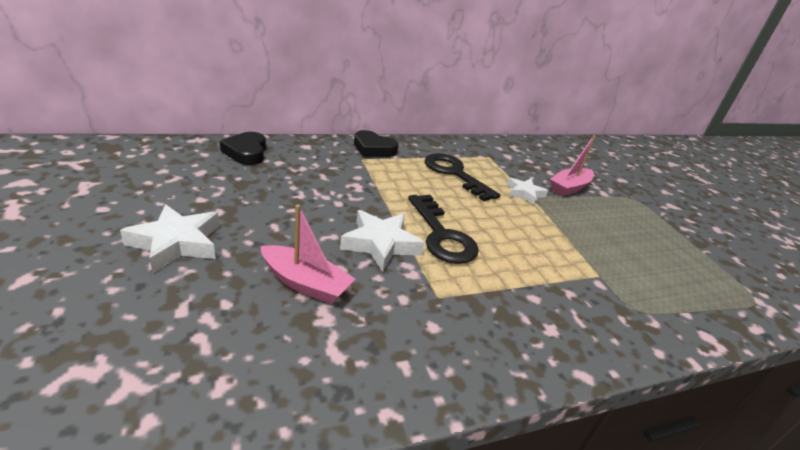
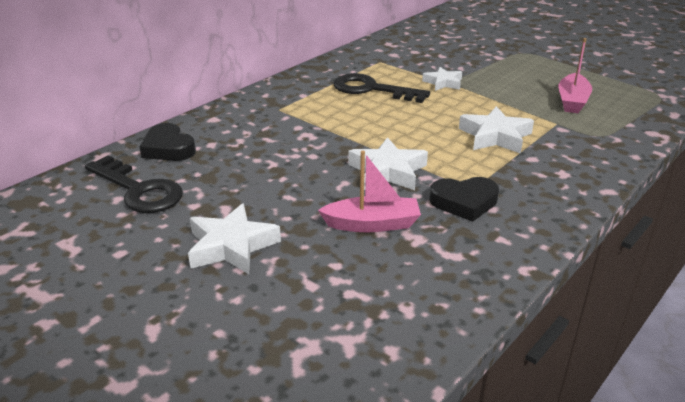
camera: 25 degrees left, 0 degrees up
(373, 149) = (276, 95): black heart -> black heart (464, 202)
(442, 235) = (422, 144): black key -> black key (139, 190)
(519, 259) = (495, 136): none -> white star
(569, 188) = (470, 63): pink boat -> pink boat (572, 101)

